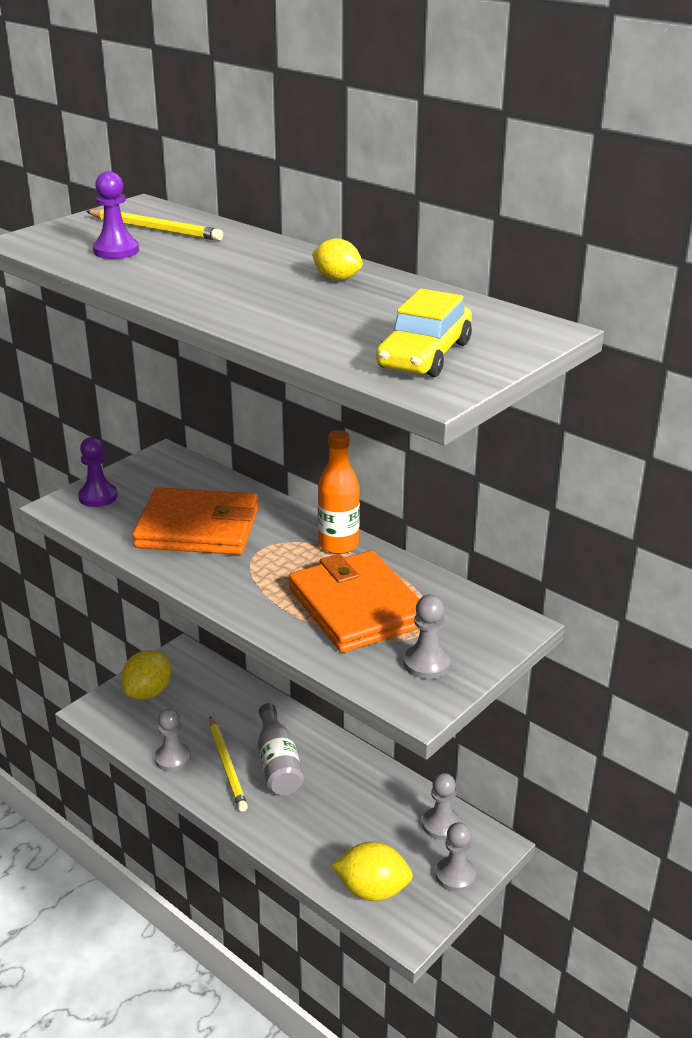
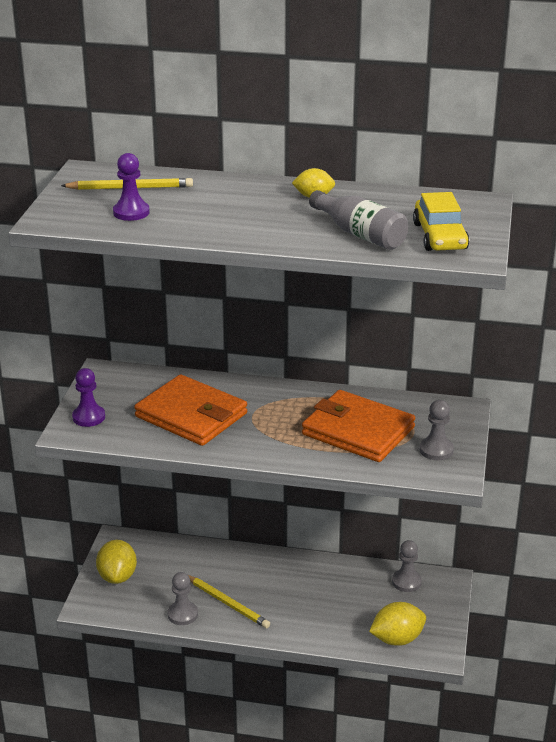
camera: 30 degrees left, 0 degrees up
(198, 528) = (191, 415): orange wallet -> orange wallet turned 60 degrees clockwise
(278, 764) = (263, 587): grey bottle -> grey bottle (360, 234)
(338, 545) = (302, 395): orange bottle -> none
(455, 875) = (441, 608): grey pawn -> none

